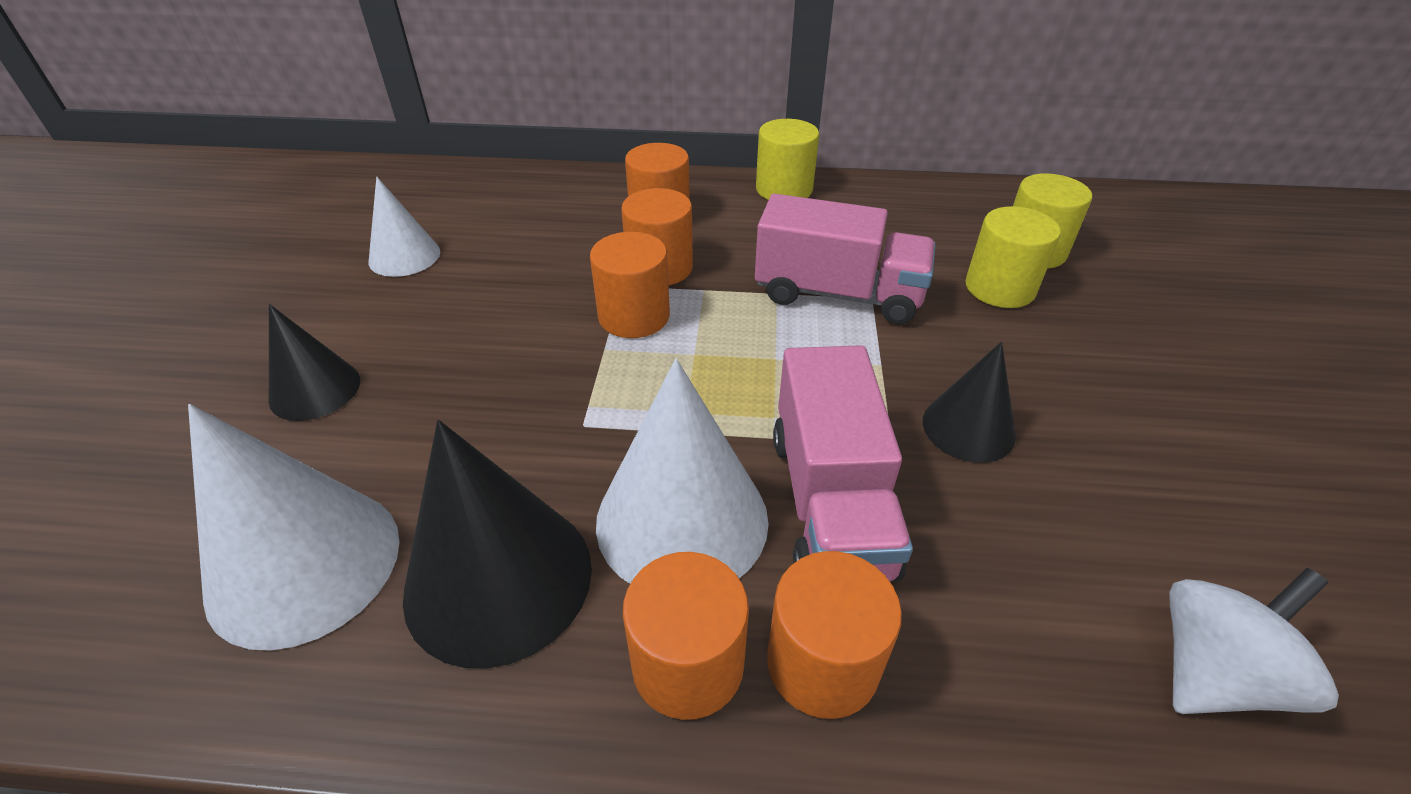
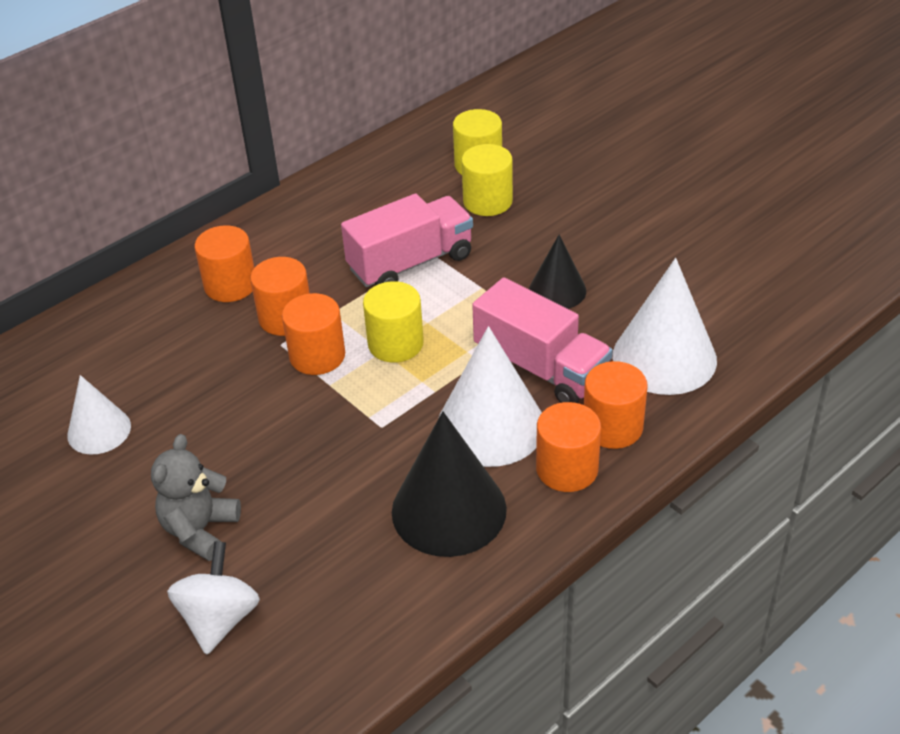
camera: 45 degrees left, 0 degrees up
(304, 563) = (351, 582): white cone -> white cone (664, 357)
(315, 389) = (200, 530): black cone -> grey teddy bear
(784, 189) = (282, 212): yellow cylinder -> yellow cylinder (395, 344)
(1213, 672) = (734, 322): white spinning top -> white spinning top (219, 618)

